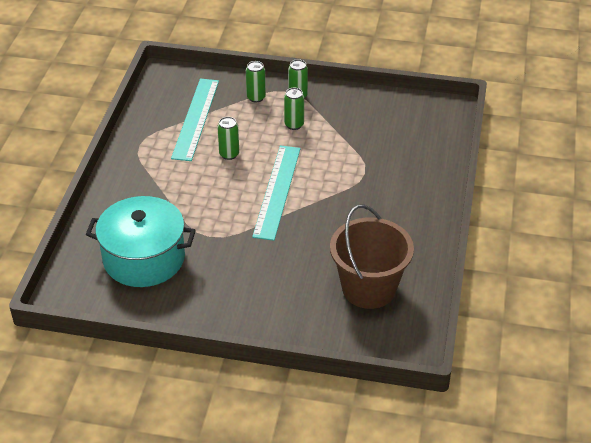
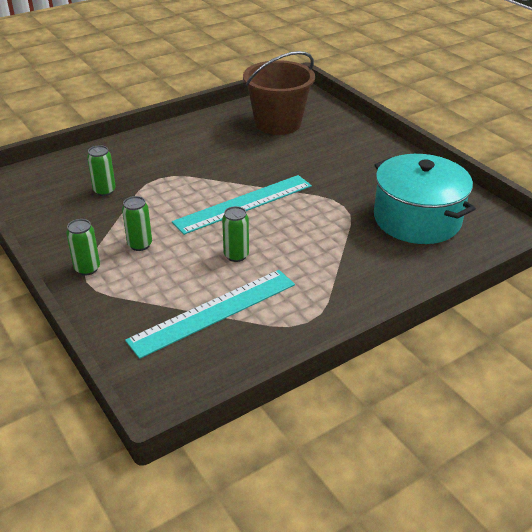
camera: 135 degrees left, 5 degrees down
(256, 97) = (123, 294): green can -> green can (104, 191)

